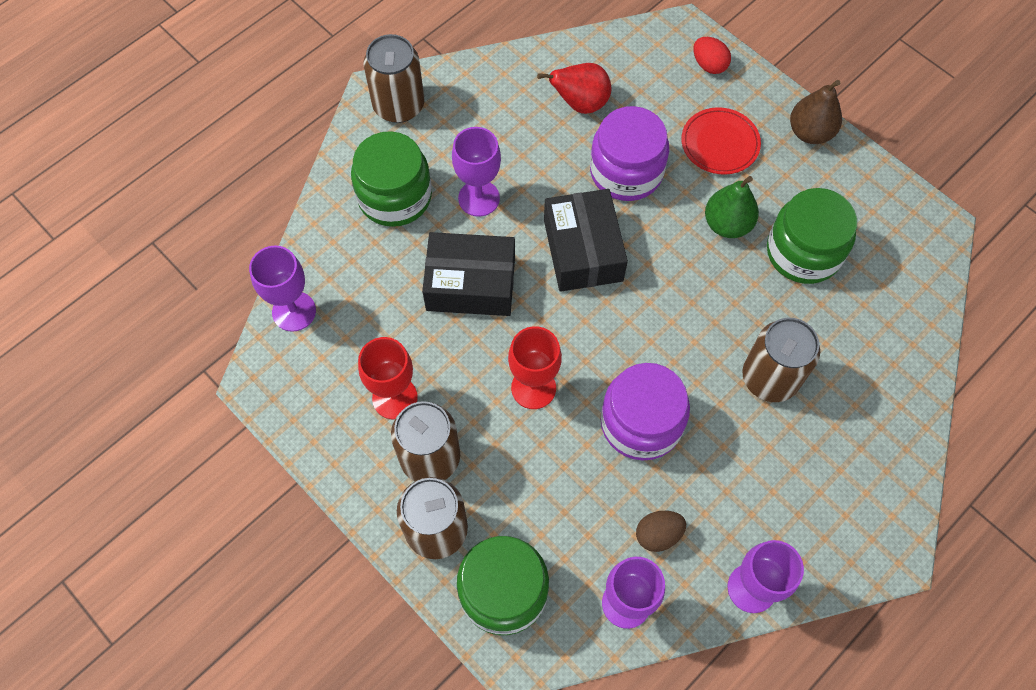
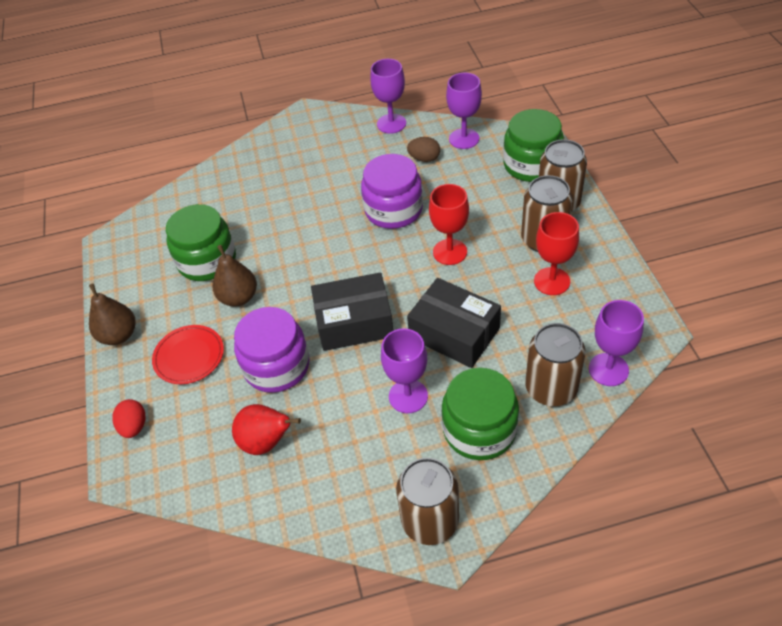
camera: 145 degrees left, 15 degrees down
(583, 250) = (354, 322): black box -> black box turned 60 degrees clockwise
(727, 224) = (239, 297): green pear -> brown pear
(770, 378) = (296, 203): brown can -> brown can (551, 388)

